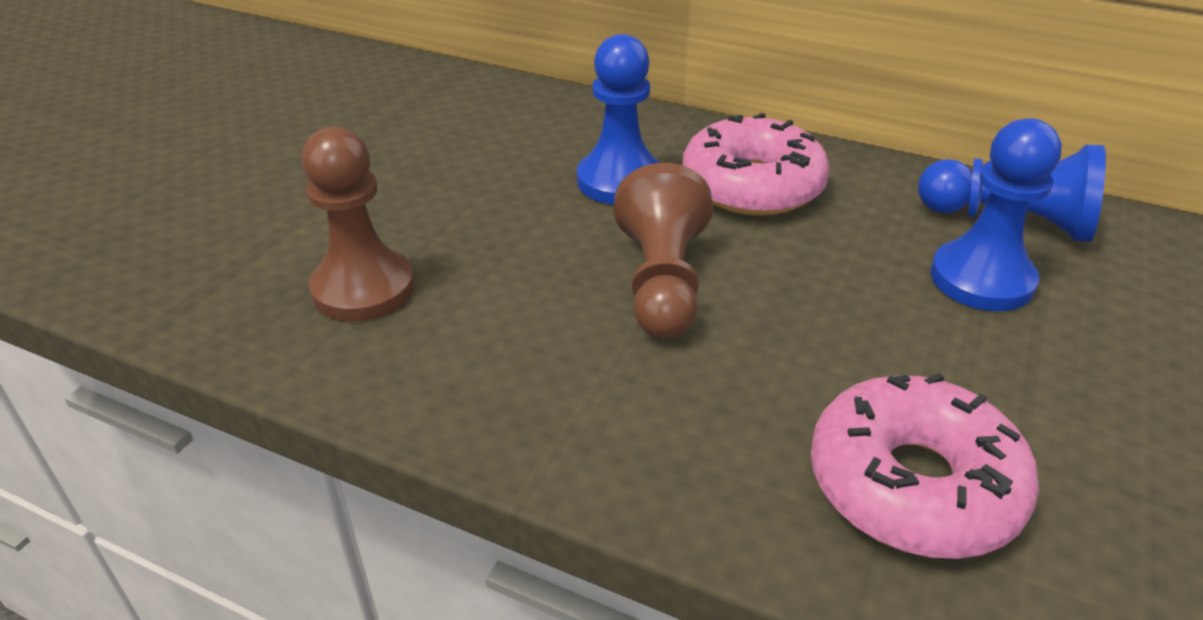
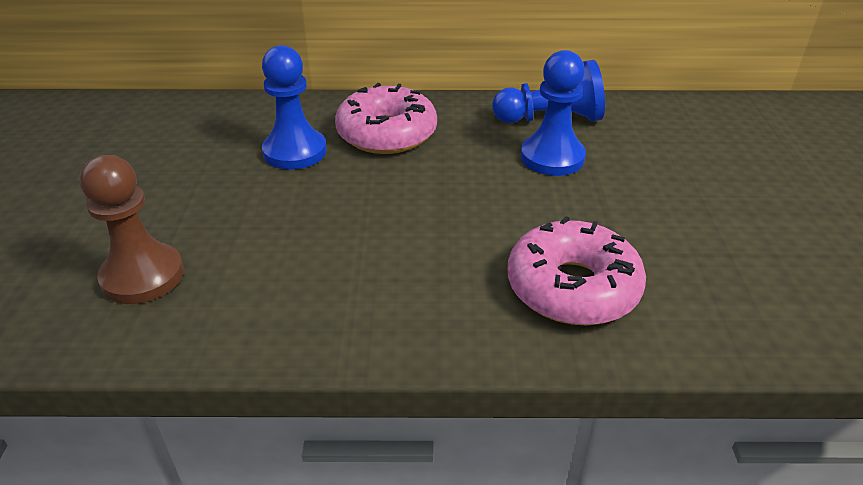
camera: 25 degrees left, 0 degrees up
(662, 282) = (361, 212): brown pawn -> none

